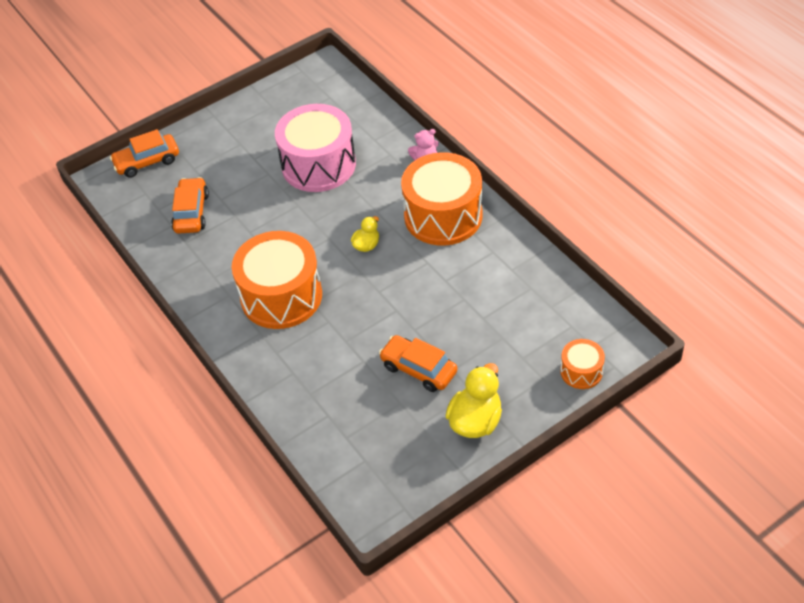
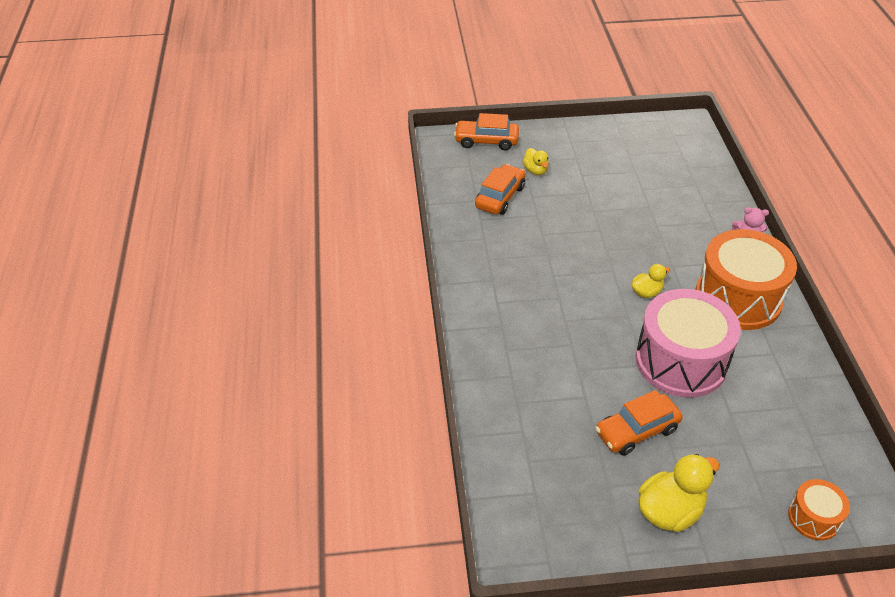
camera: 25 degrees right, 5 degrees down
(210, 172) = (535, 170): none -> yellow duck
(281, 296) = (540, 302): orange drum -> none
(318, 165) = (638, 203): pink drum -> pink drum (681, 361)
(418, 369) = (636, 431): orange car -> orange car turned 90 degrees counterclockwise

